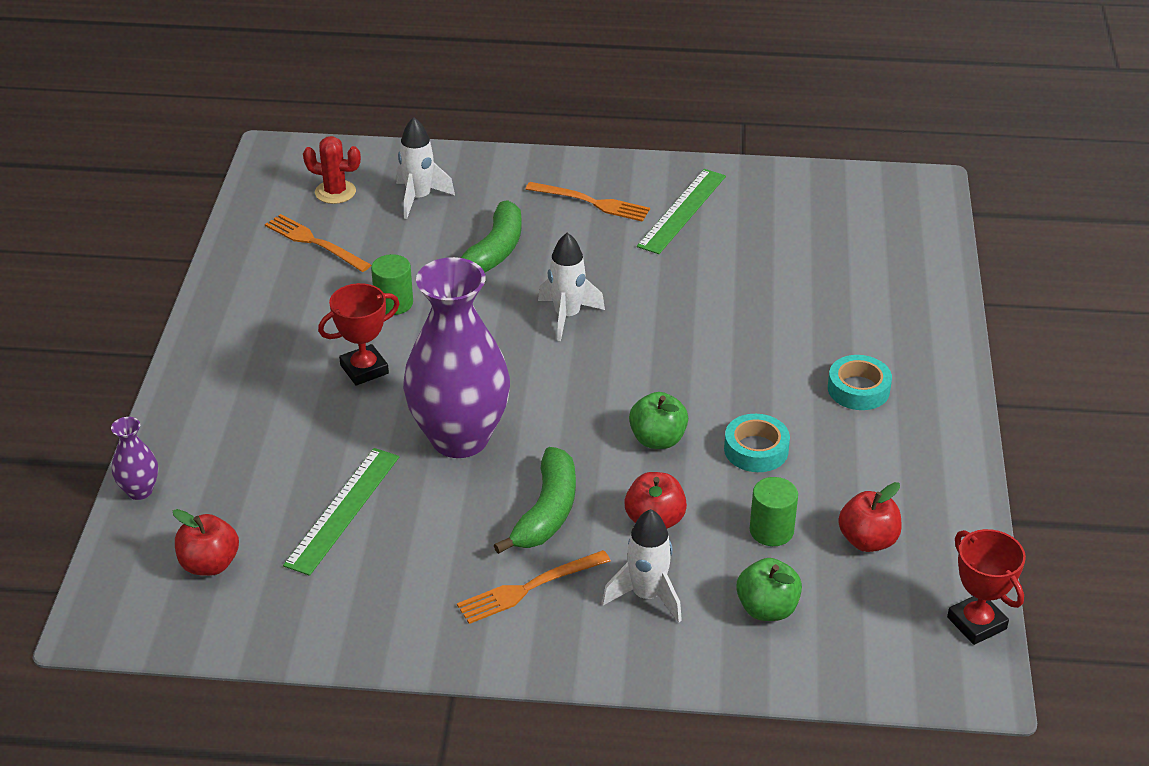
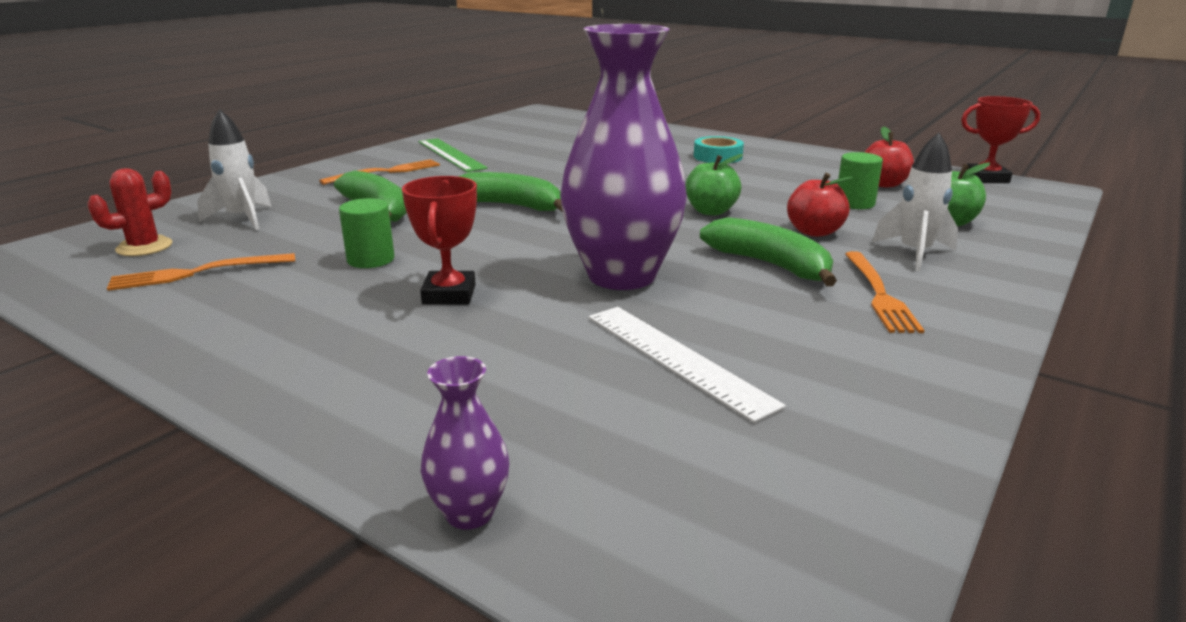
camera: 60 degrees left, 15 degrees down
(209, 564) = (706, 484): red apple -> none
(343, 510) = (676, 358): green ruler -> white ruler
(567, 316) = (511, 206): white rocket -> green banana
(756, 450) = (755, 189): turquoise tape -> none

